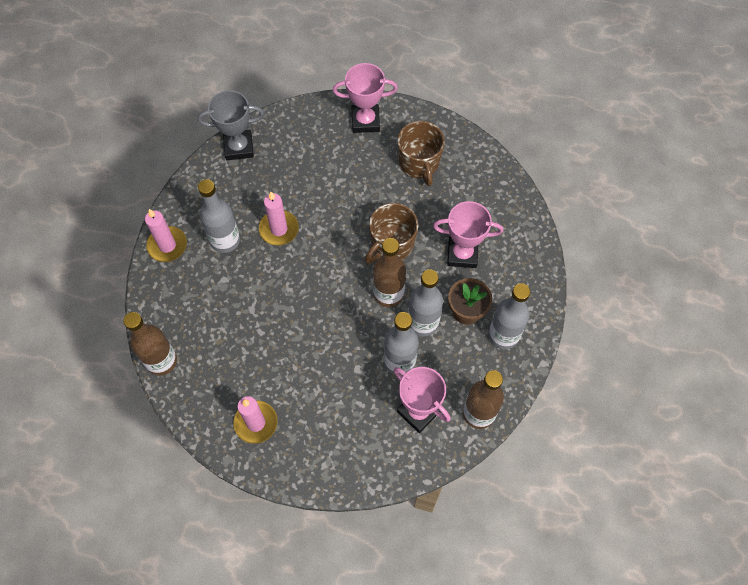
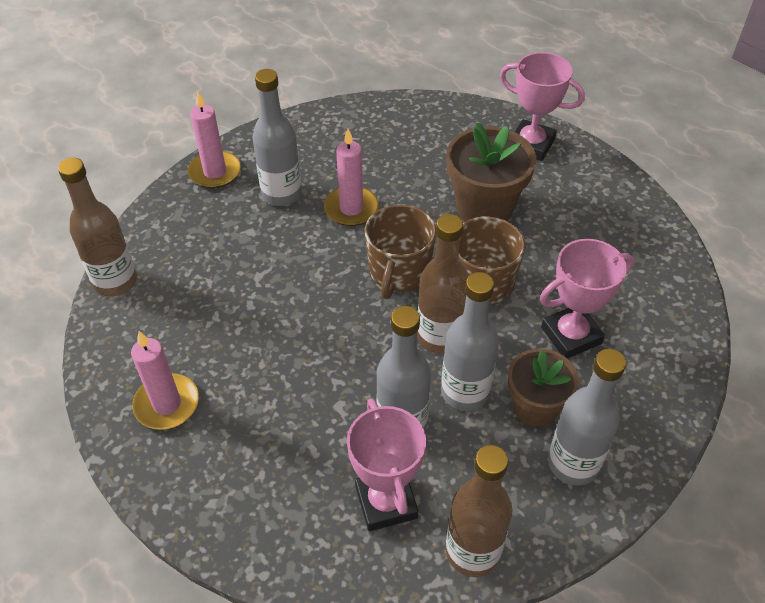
camera: 30 degrees right, 15 degrees down
(239, 147) = (364, 114): grey trophy -> none
(363, 186) = (484, 207): none -> brown flower pot
(419, 163) = (573, 212): brown mug -> brown mug (399, 271)
(462, 254) = (571, 335): pink trophy -> pink trophy turned 60 degrees counterclockwise

